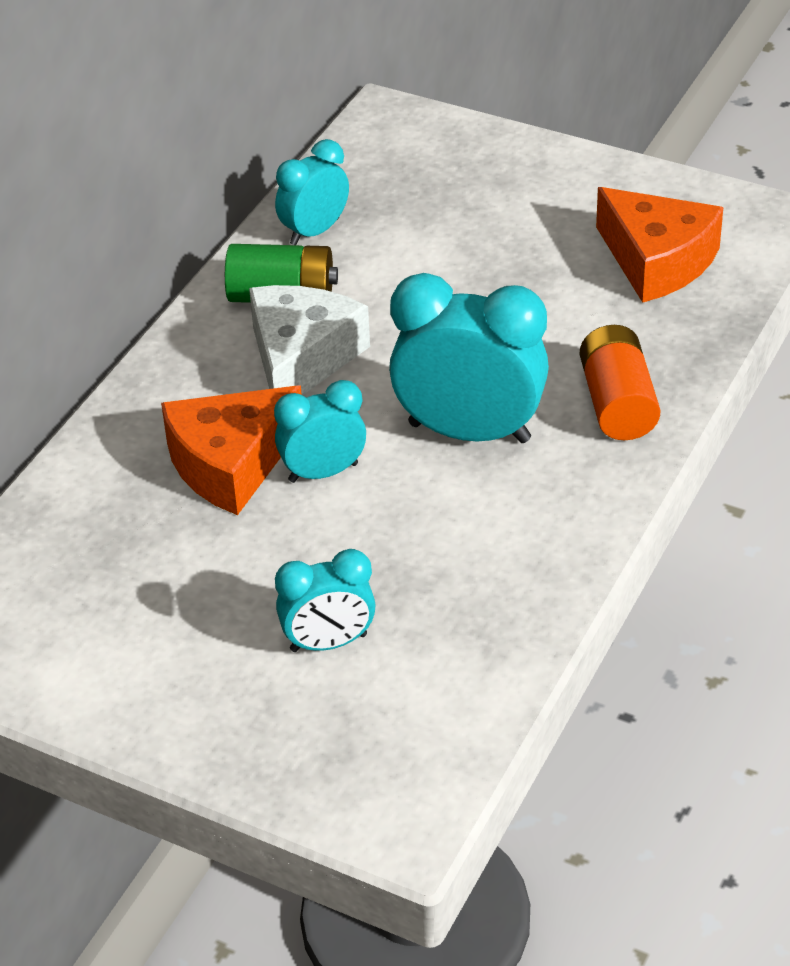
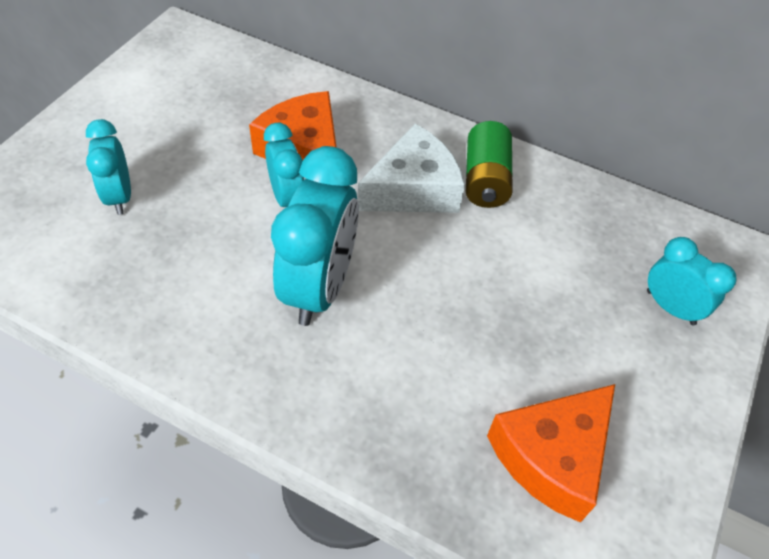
camera: 85 degrees right, 10 degrees up
(301, 358) = (413, 189): white cheese -> white cheese turned 45 degrees counterclockwise
(314, 231) = (567, 200): turquoise clock -> turquoise clock (670, 307)
(617, 403) = (343, 399): orange battery -> none

